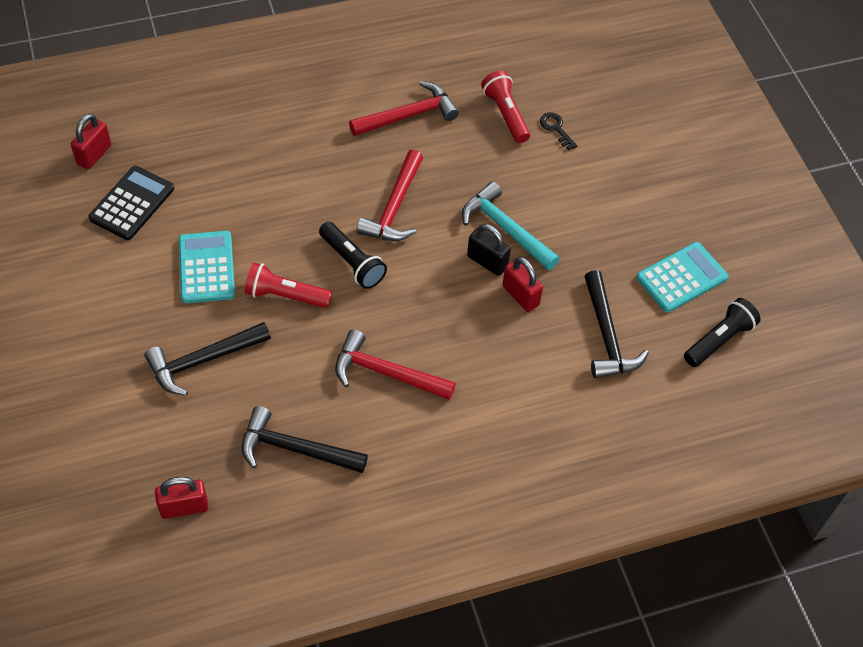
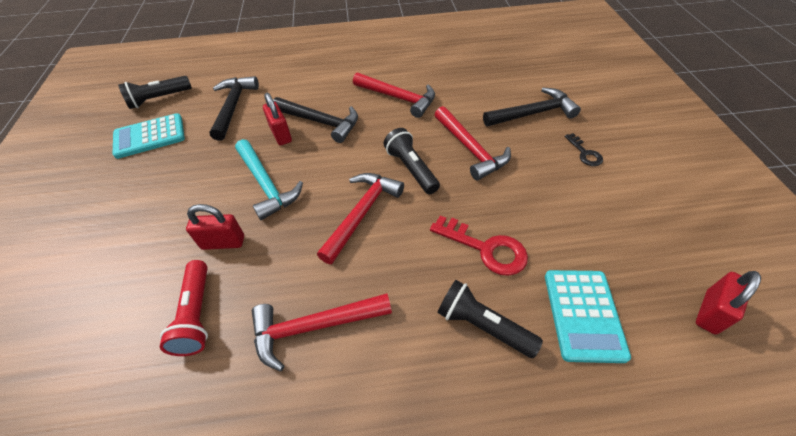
camera: 165 degrees left, 5 degrees down
(132, 204) = (637, 243): black calculator -> none
(184, 507) = (531, 49): red padlock -> red padlock (223, 242)
(207, 267) = (542, 176): turquoise calculator -> turquoise calculator (583, 314)
(272, 186) = (485, 248): none -> red key
(277, 129) = (483, 325): none -> black flashlight
(285, 295) = (470, 149): red flashlight -> red hammer
(295, 449) = (464, 67): black hammer -> black hammer (321, 122)
(487, 262) = (295, 160): black padlock -> none
(556, 129) = (152, 287): black key -> black key (585, 153)

